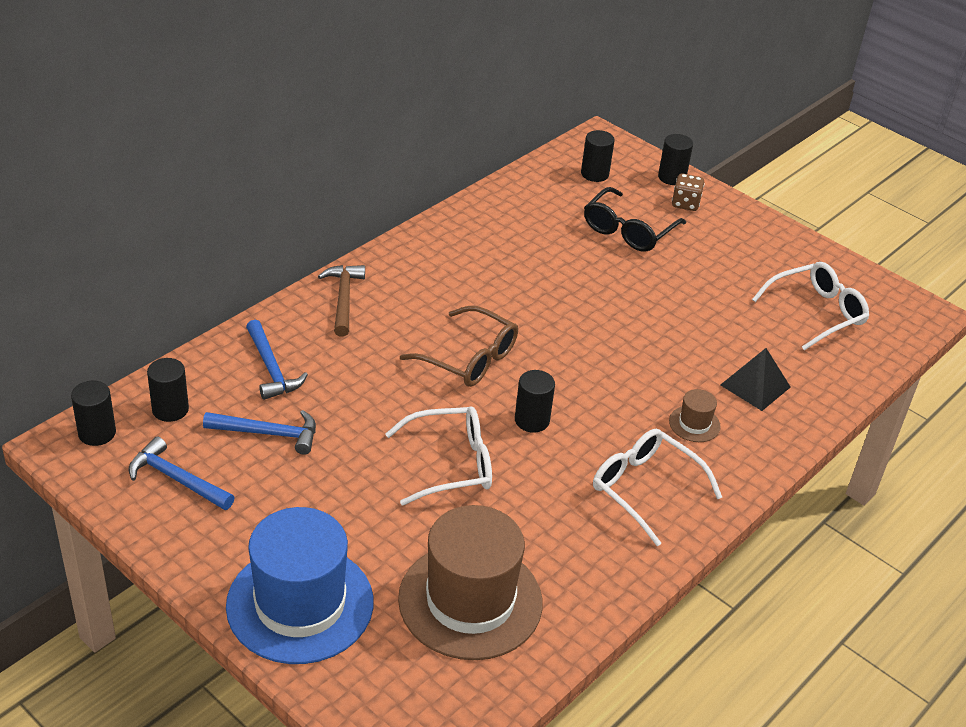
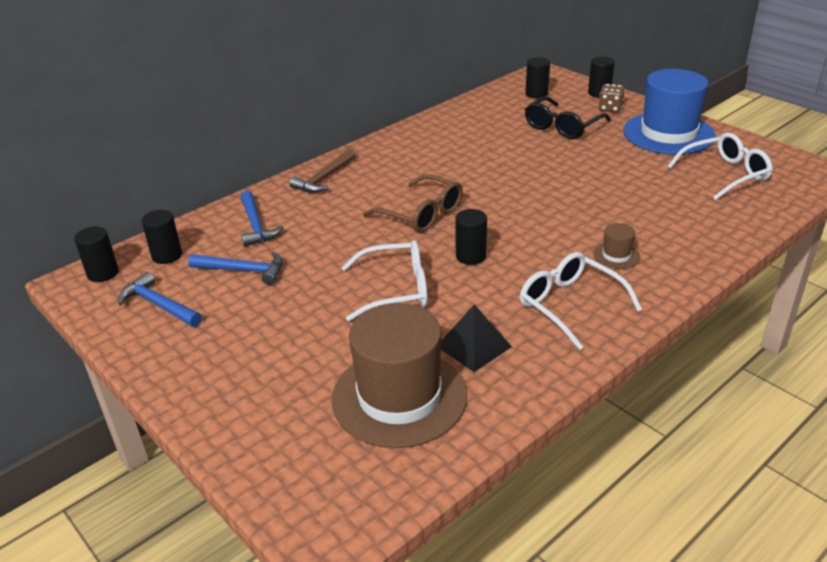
camera: 10 degrees right, 5 degrees down
(300, 604) = (242, 400): blue hat -> blue hat (668, 133)
(343, 299) = (324, 178): brown hammer -> brown hammer turned 150 degrees counterclockwise
(755, 385) = (671, 226): black pyramid -> black pyramid (473, 346)

